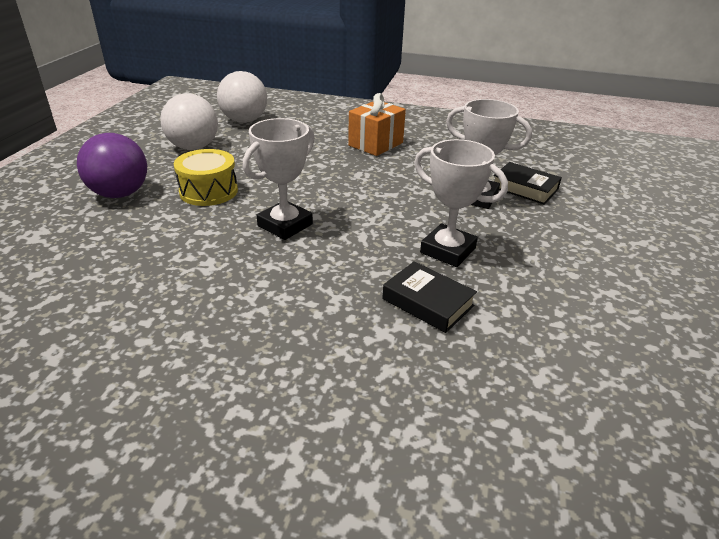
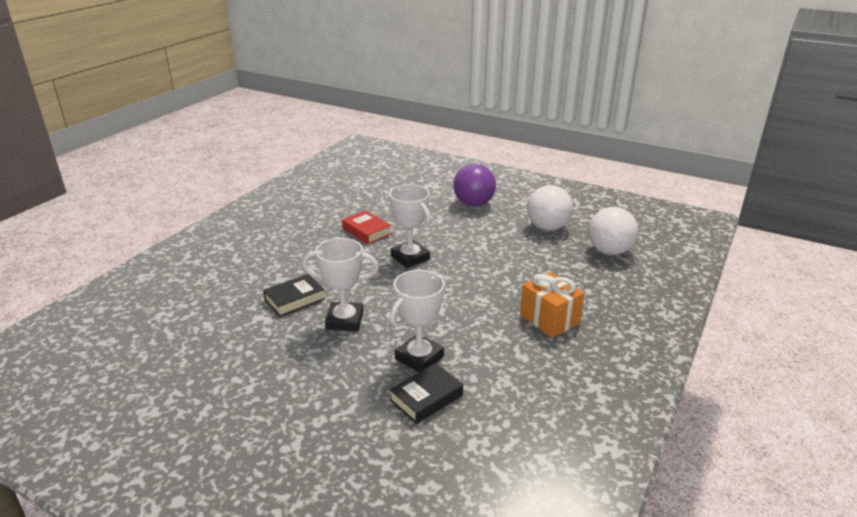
camera: 105 degrees right, 5 degrees down
(208, 191) = (469, 232): yellow drum -> none
(209, 274) = (366, 231): none -> red book
(448, 250) = (345, 321): white trophy -> white trophy turned 45 degrees clockwise

